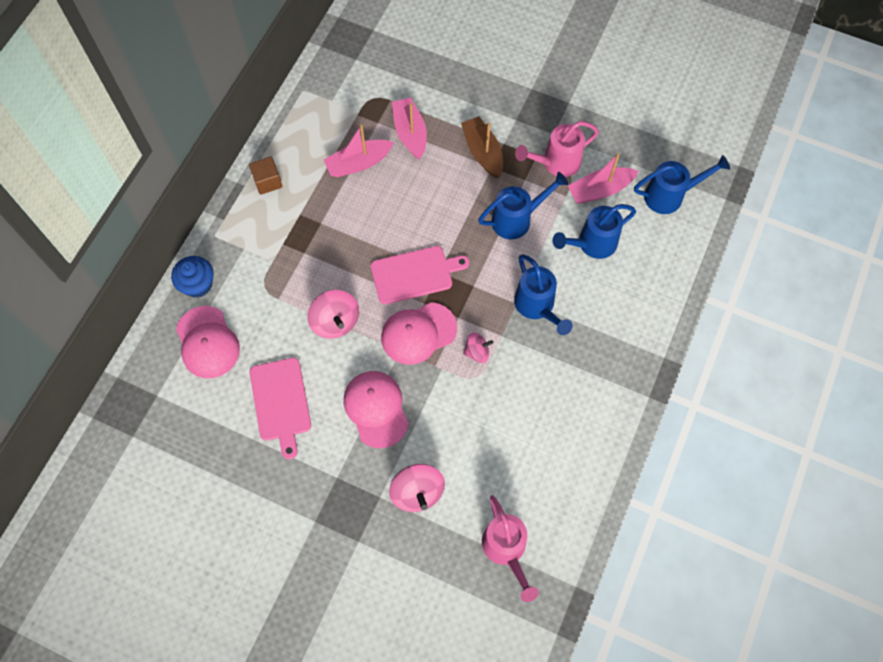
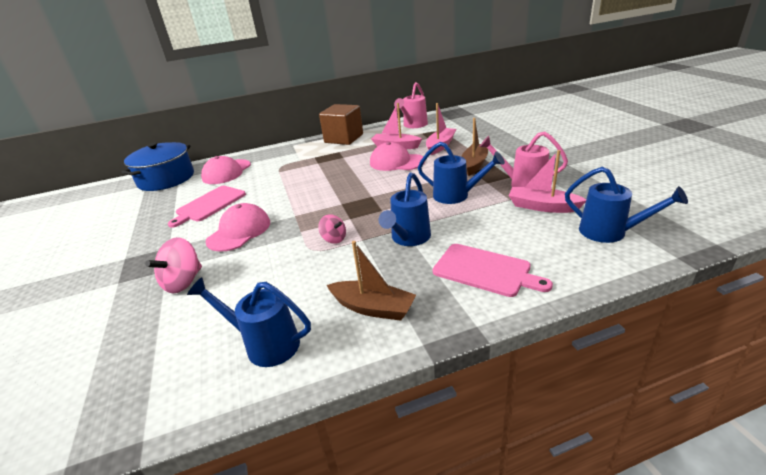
camera: 50 degrees right, 35 degrees down
(142, 408) = (166, 179): none -> blue pot
(197, 284) = (259, 155): blue cupcake -> none
(267, 181) = (343, 138): brown cube -> brown cube, size x1.89
(335, 322) = (286, 190): pink spinning top -> none
(414, 274) = (356, 191): pink cutting board -> pink cutting board (485, 270)
(418, 333) = (316, 214): pink cap -> pink cap (396, 162)
(506, 549) = (159, 359): pink watering can -> pink watering can (413, 125)
(589, 395) = (373, 308): none -> brown boat
(592, 244) = (499, 228): blue watering can -> blue watering can (265, 344)

